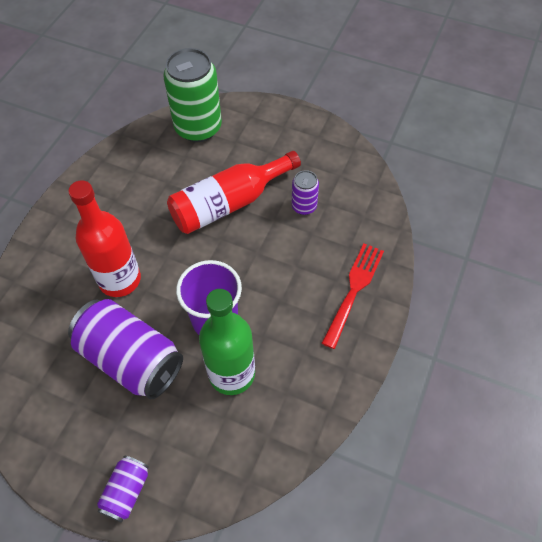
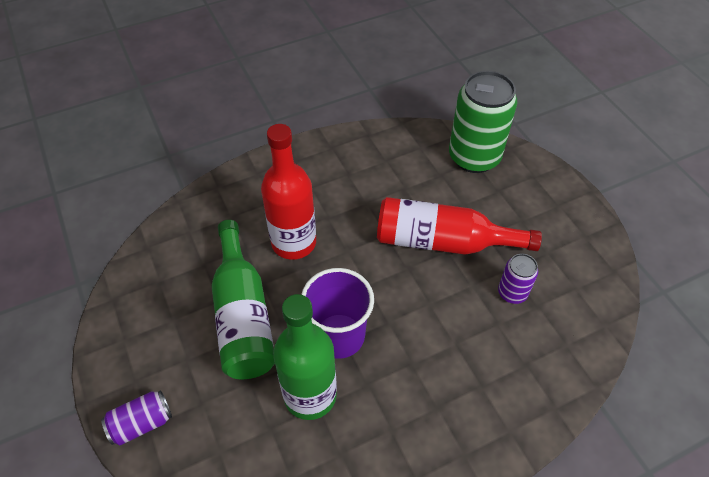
camera: 40 degrees right, 5 degrees down
(131, 359) = (243, 315): purple can -> green bottle
(354, 290) = (492, 409): red fork -> none

